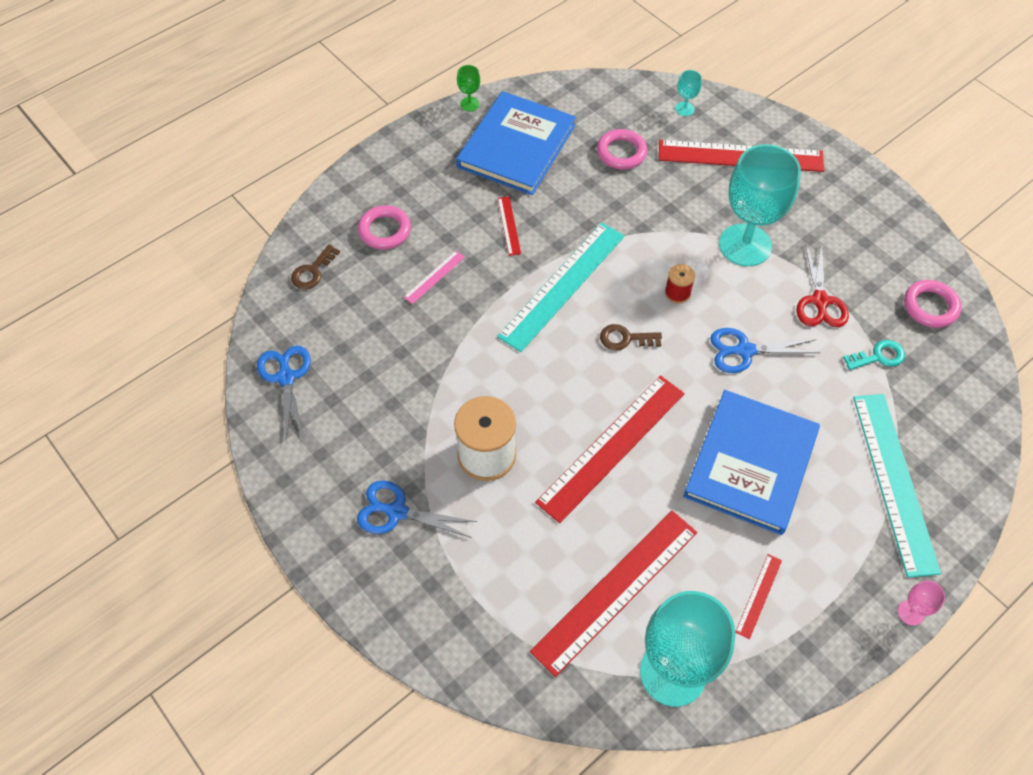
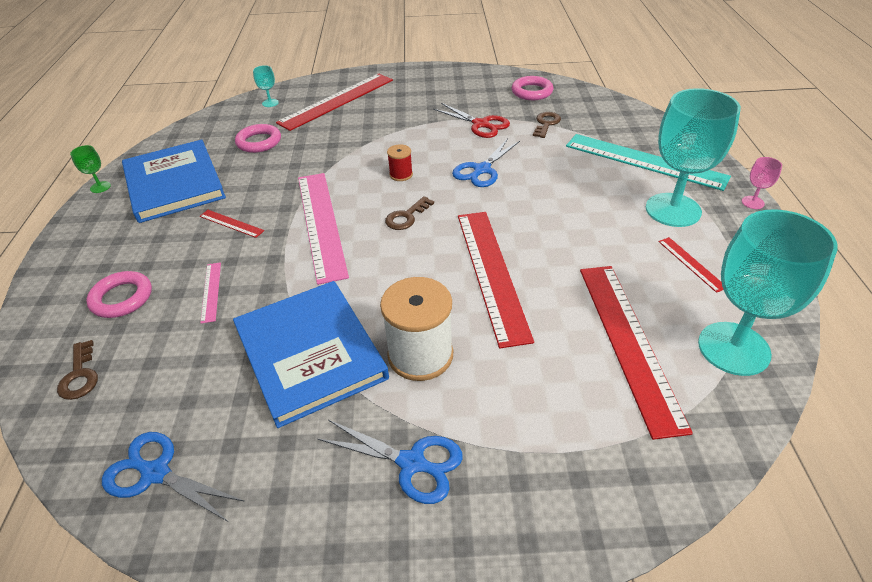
camera: 50 degrees left, 15 degrees down
(397, 512) = (412, 463): blue scissors -> blue scissors turned 120 degrees counterclockwise
(562, 285) = (321, 224): turquoise ruler -> pink ruler
(745, 245) = (403, 130): turquoise goblet -> turquoise goblet (673, 210)
(751, 464) = (575, 212): blue book -> blue book (310, 353)
(878, 356) = (546, 124): turquoise key -> brown key

